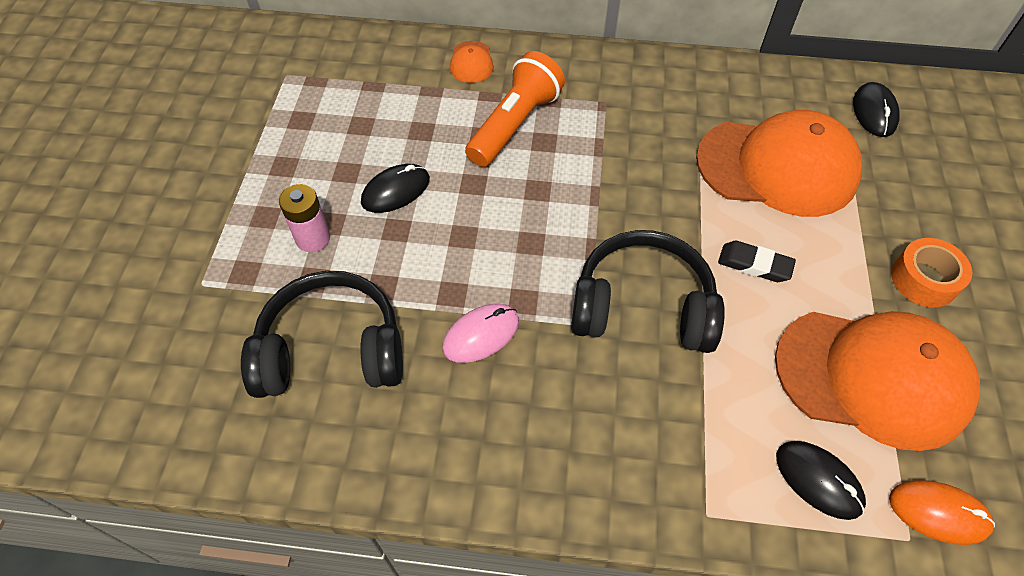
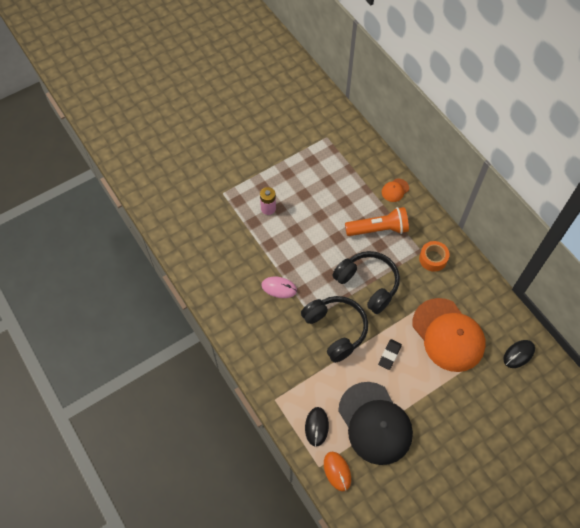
camera: 50 degrees right, 5 degrees up
(332, 350) = (234, 250): black headphones -> black headphones (368, 284)
(396, 191) = (310, 216): black mouse -> none
(754, 265) = (389, 355): black eraser -> black eraser turned 45 degrees clockwise
(873, 377) = (375, 423): orange cap -> black cap
(924, 279) = (439, 419): orange tape -> orange tape (433, 259)

